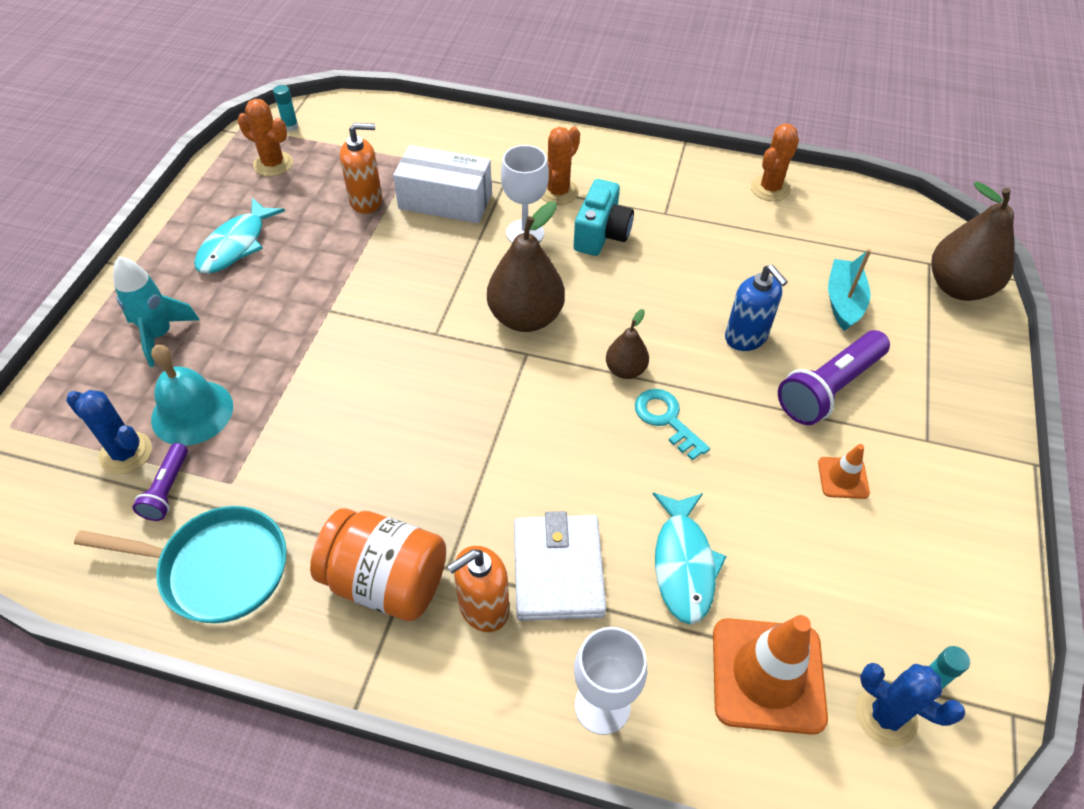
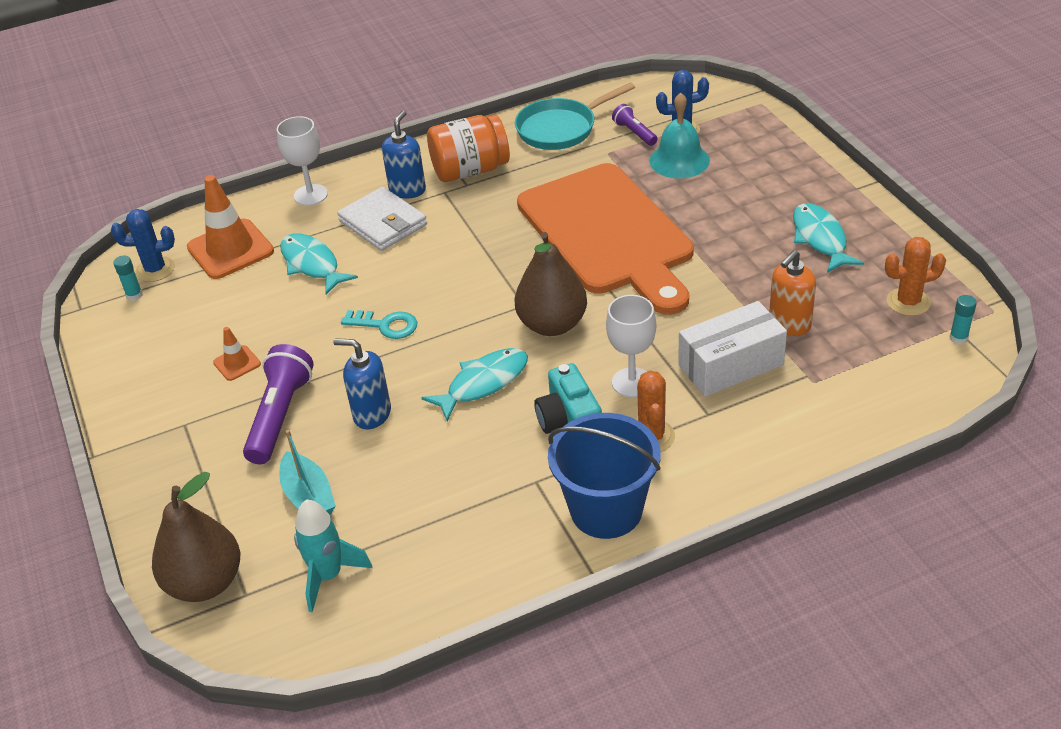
camera: 145 degrees right, 10 degrees down
(160, 335) = (766, 174): turquoise rocket -> turquoise rocket (328, 576)
(371, 373) = (608, 234): none -> orange cutting board
(483, 608) = (407, 190): orange soap dispenser -> blue soap dispenser
(625, 370) = (443, 336): brown pear -> none
(633, 304) = (483, 383): none -> turquoise fish
(638, 171) = (606, 510): none -> blue bucket
(770, 188) = (460, 579): orange cactus -> none

